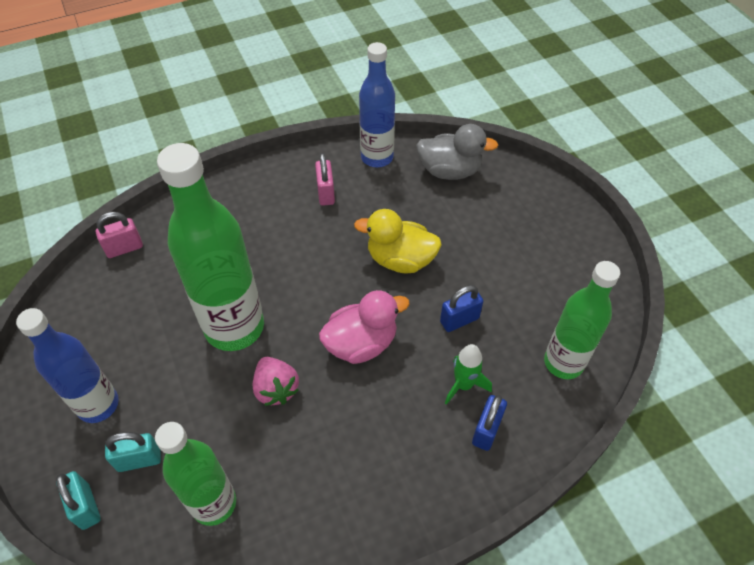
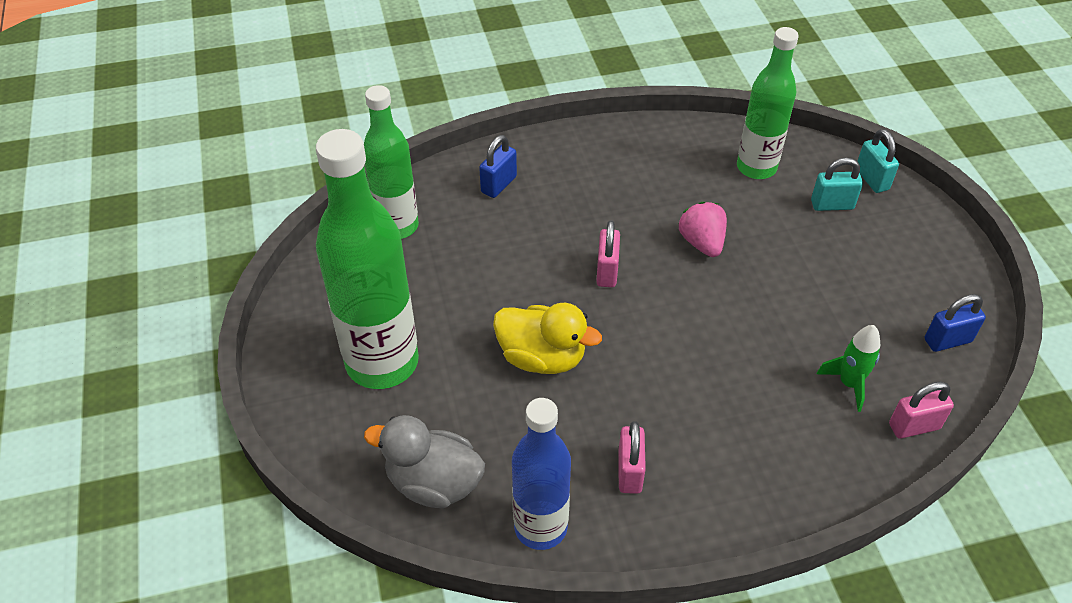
camera: 170 degrees left, 5 degrees down
(98, 405) = (887, 253): blue bottle -> none
(234, 327) = (751, 307): green bottle -> green bottle (382, 362)
(361, 343) = (607, 271): pink duck -> pink padlock
(459, 320) = (491, 279): blue padlock -> blue padlock (947, 340)
(463, 385) = (508, 221): green rocket -> green rocket (849, 384)

